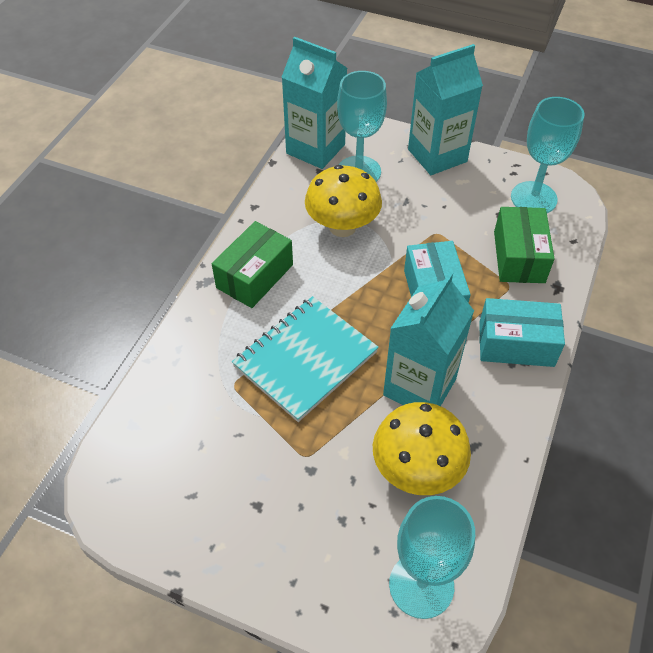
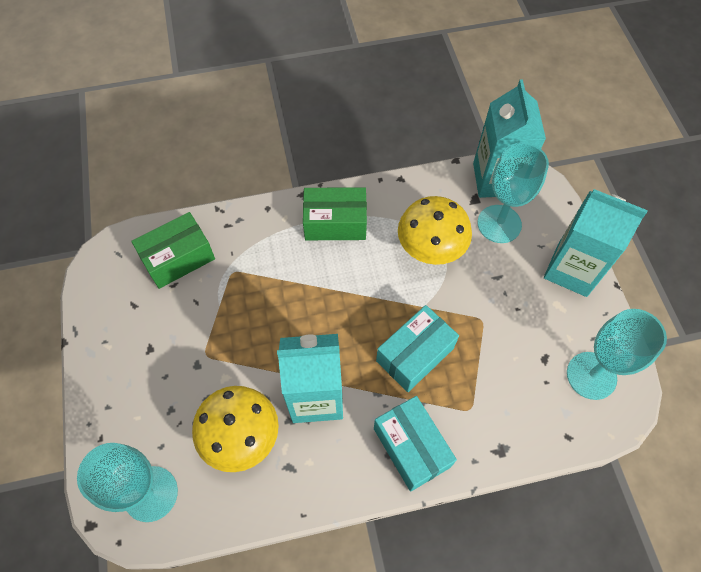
camera: 55 degrees right, 10 degrees up
(305, 359) = (285, 303): turquoise notebook -> none
(519, 257) = (509, 399): green box -> green box (178, 258)

